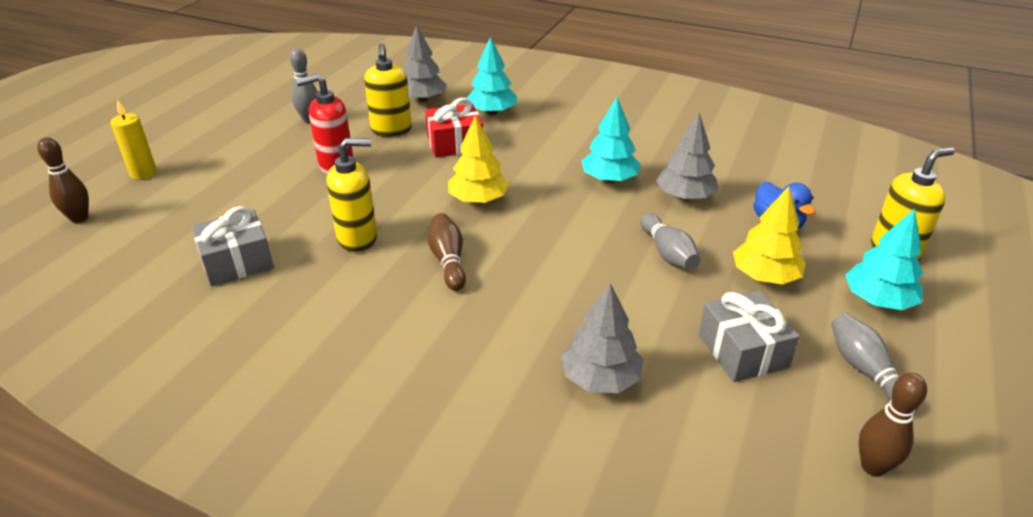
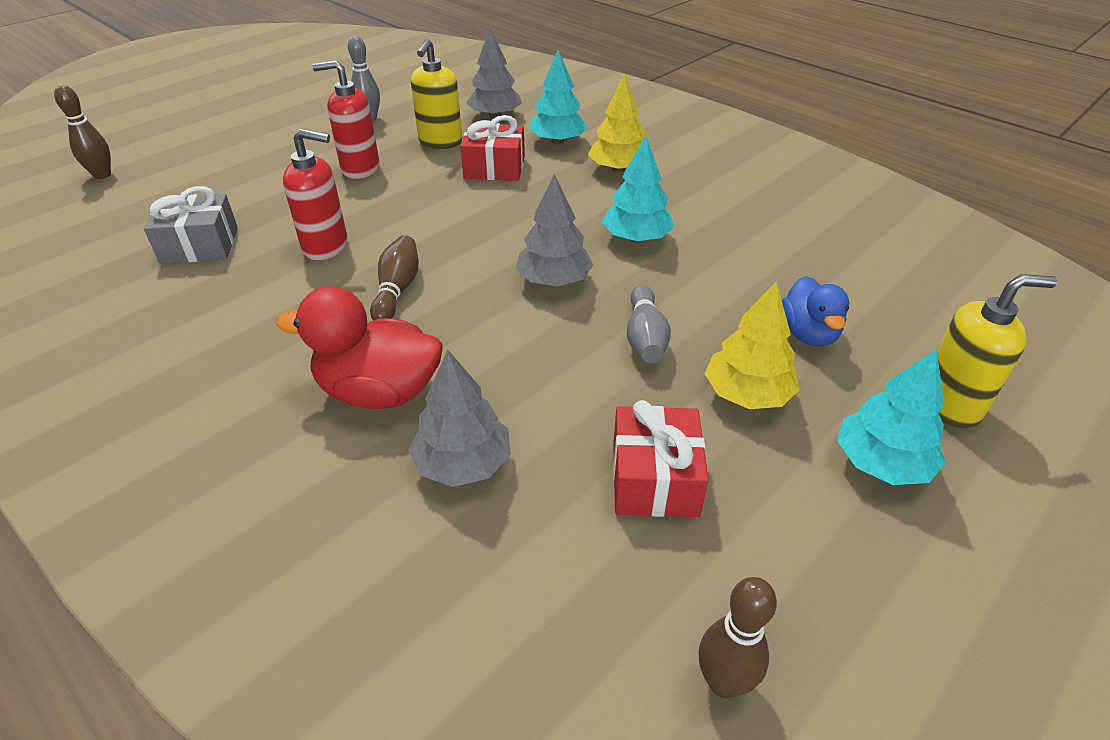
camera: 20 degrees right, 5 degrees up
(143, 173) = (185, 143): yellow candle -> none
(358, 238) = (326, 246): yellow soap dispenser -> red soap dispenser
(478, 200) = (475, 232): yellow tree -> yellow tree (618, 169)
(495, 343) = (379, 391): none -> red duck
(685, 196) = (713, 276): grey tree -> grey tree (554, 280)
(742, 351) = (654, 479): grey gift -> red gift
(866, 371) = (800, 551): grey bowling pin -> none

